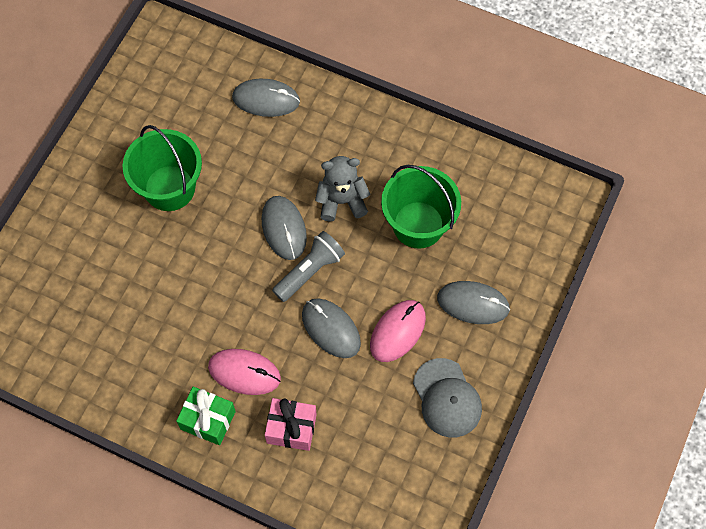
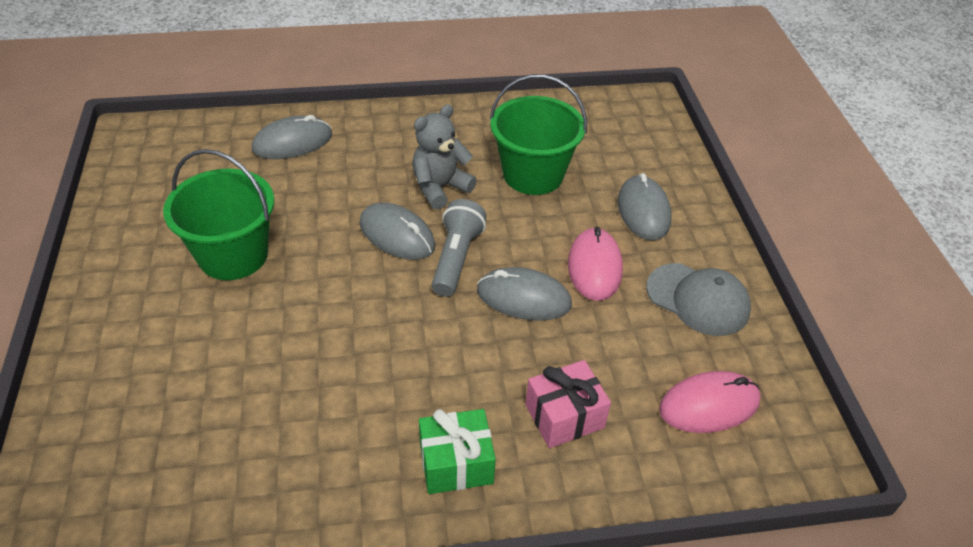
camera: 35 degrees left, 20 degrees down
(244, 372) = (461, 388): pink mouse -> pink mouse (709, 405)
(473, 303) = (643, 211): grey mouse -> grey mouse turned 75 degrees counterclockwise

